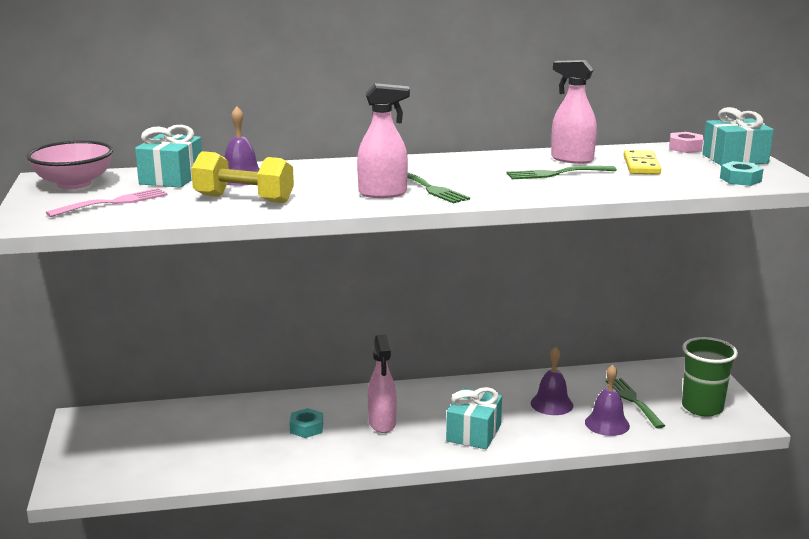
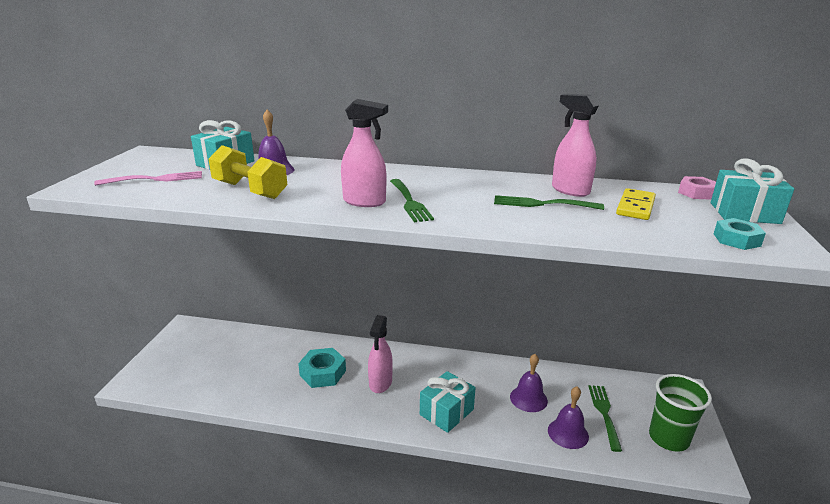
camera: 20 degrees right, 5 degrees up
(74, 184) = (155, 159): pink bowl -> none
(306, 428) = (323, 373): turquoise nut -> turquoise nut, size x1.57

